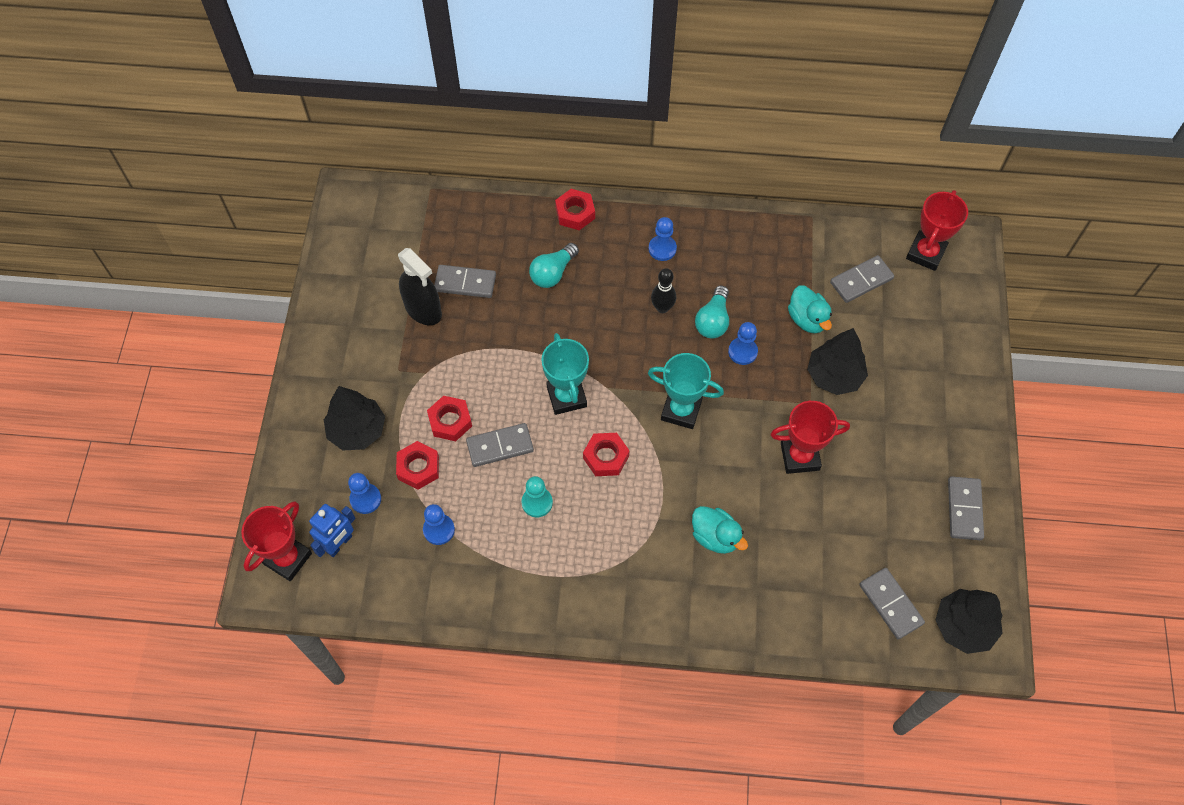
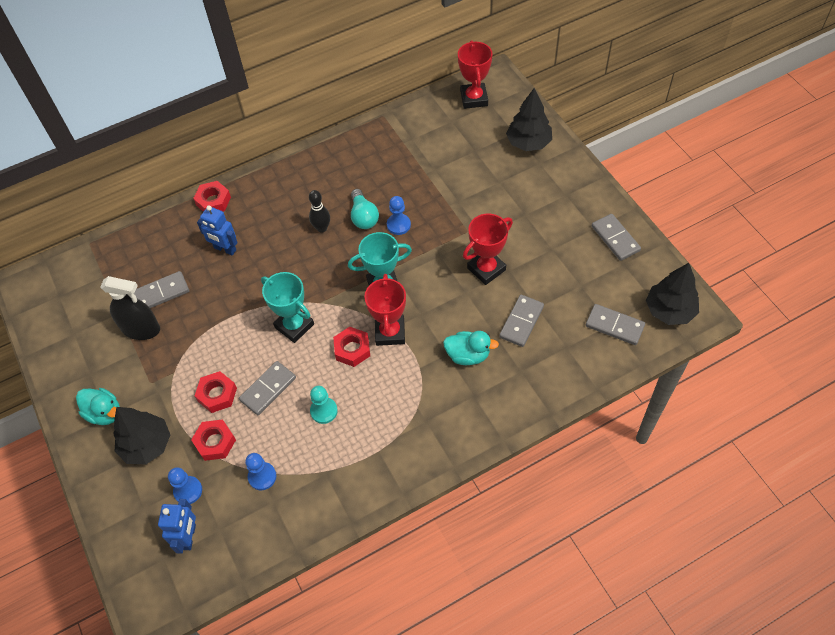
camera: 30 degrees left, 5 degrees down
(287, 558) = (153, 575): red trophy -> red trophy (390, 332)
(553, 273) = (225, 249): turquoise light bulb -> blue robot
(662, 249) = (294, 190): blue pawn -> none
(807, 319) = (427, 180): turquoise duck -> turquoise duck (105, 413)
(834, 376) = (471, 205): black tree -> black tree (528, 143)
(861, 281) = (445, 137): grey domino -> grey domino (521, 322)

